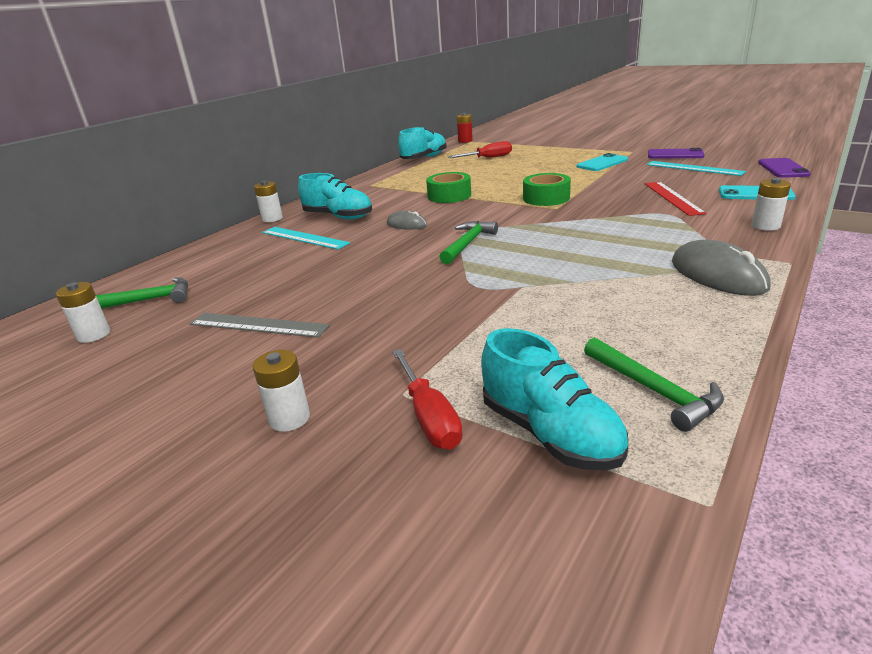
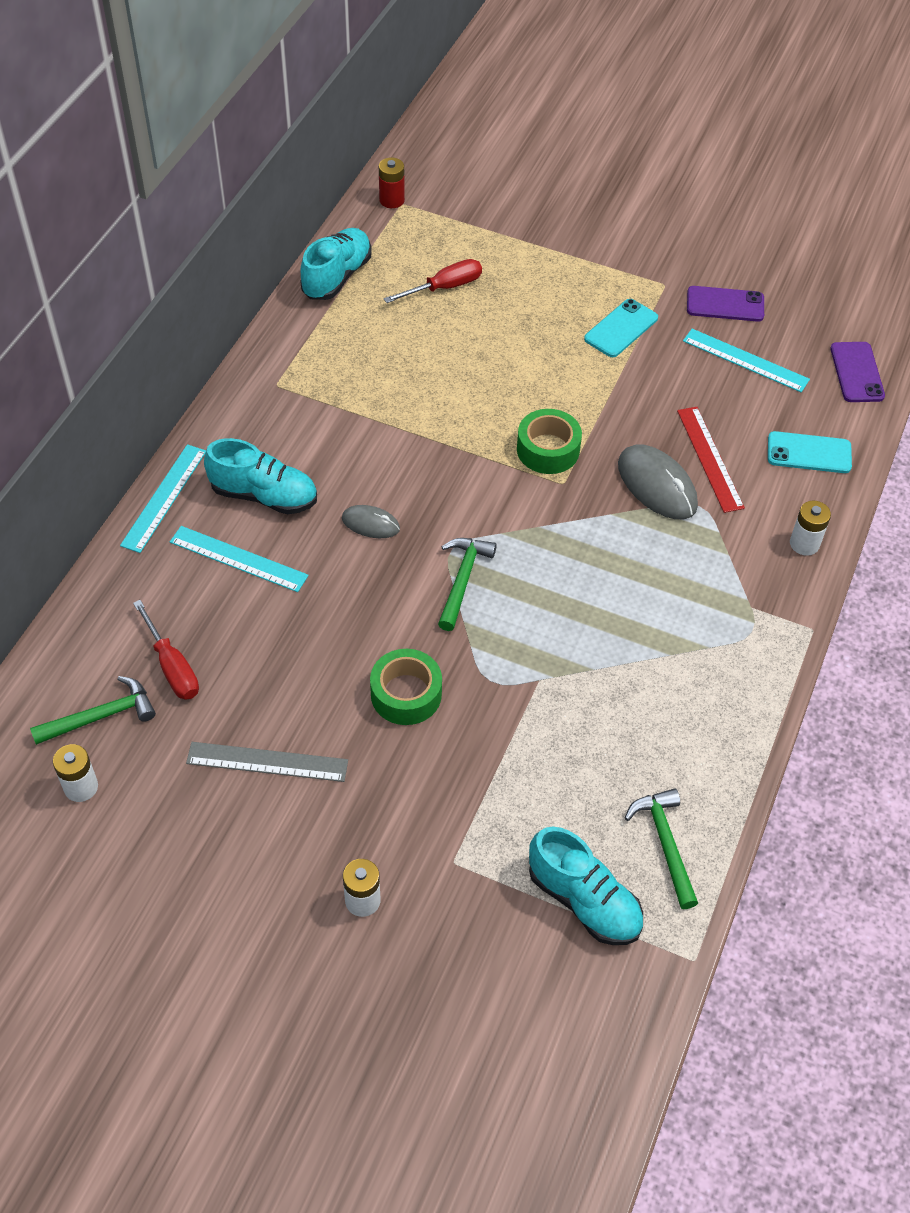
camera: 15 degrees left, 25 degrees up
(272, 219) = (164, 497): white battery -> turquoise ruler
(429, 417) = (484, 889): red screwdriver -> red screwdriver (172, 667)
(449, 196) = (410, 432): green tape -> green tape (406, 694)
(654, 390) = (665, 844): green hammer -> green hammer turned 150 degrees counterclockwise
(717, 275) = (738, 655): grey mouse -> grey mouse (657, 485)

